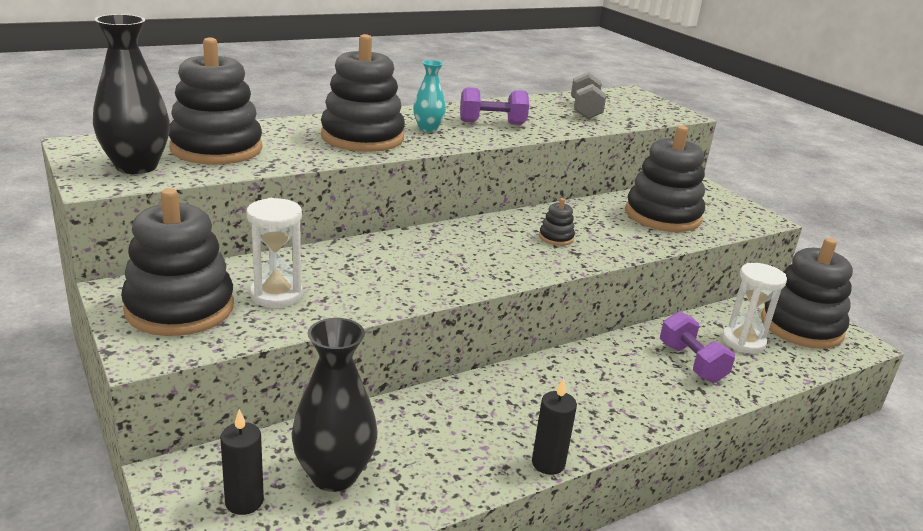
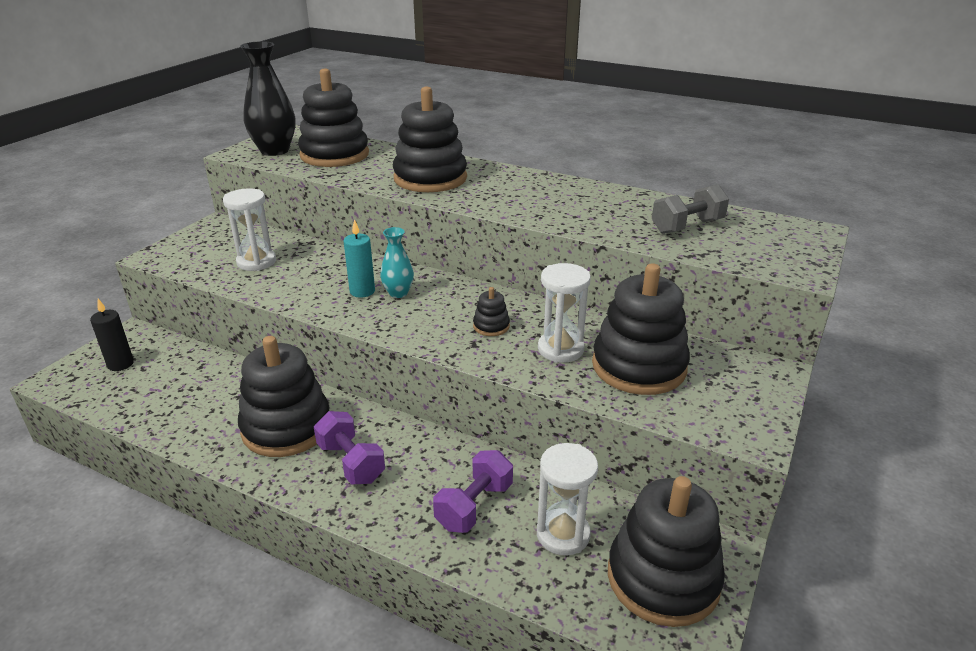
camera: 60 degrees right, 5 degrees up
(180, 308) = (212, 244): black stacking toy -> black stacking toy (286, 427)
(334, 475) = (164, 383): black vase -> none
(427, 264) = (362, 291): none -> turquoise candle
(428, 128) = (493, 189): turquoise vase -> turquoise vase (398, 293)
(492, 123) = (557, 204): purple dumbbell -> purple dumbbell (351, 462)
(548, 463) = (238, 467): black candle -> none
(616, 228) = (560, 349): none -> white hourglass

